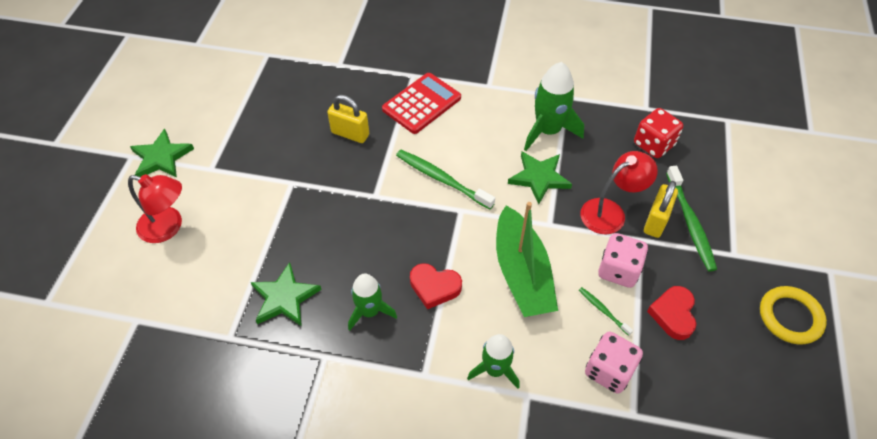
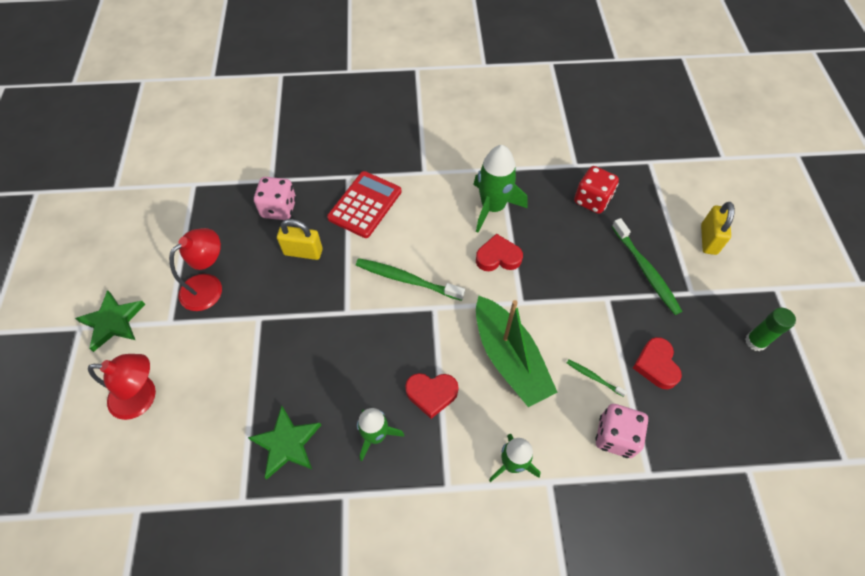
camera: 15 degrees left, 5 degrees up
(539, 178) = (498, 257): green star -> red heart
(610, 212) = (572, 276): red lamp -> red lamp (209, 286)
(618, 270) = (596, 333): pink dice -> pink dice (279, 208)
(655, 221) = (615, 276): yellow padlock -> yellow padlock (708, 239)
(790, 317) = (755, 341): yellow ring -> green glue stick

